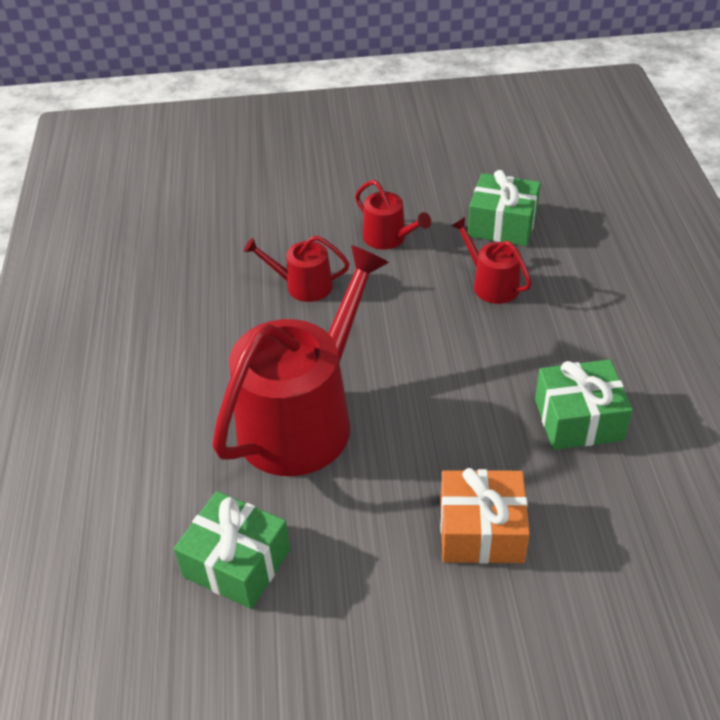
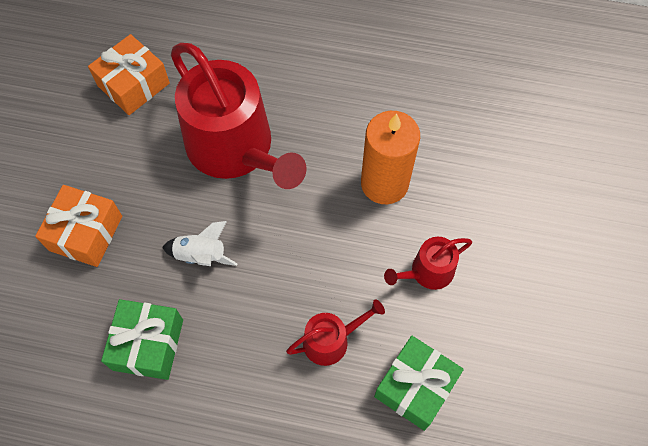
camera: 105 degrees right, 20 degrees up
(237, 563) = (134, 84): green gift -> orange gift
(303, 286) = (384, 183): red watering can -> orange candle
(454, 407) = (201, 255): none -> white rocket

